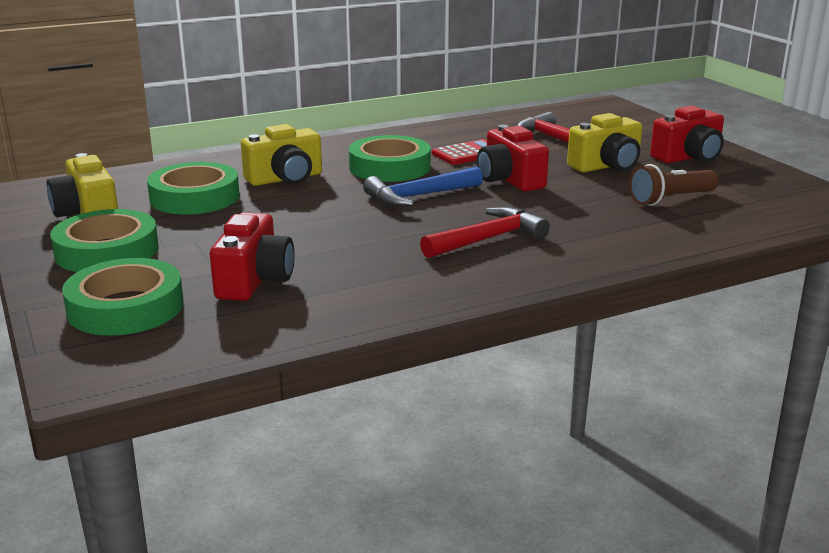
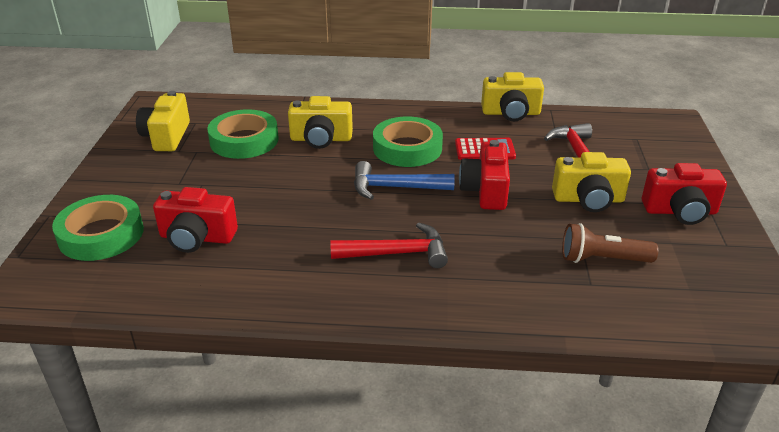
camera: 30 degrees right, 10 degrees up
(107, 251) = (142, 177): green tape -> none
(254, 280) = (197, 238): red camera -> red camera turned 60 degrees clockwise
(456, 125) = (511, 113): none -> yellow camera

